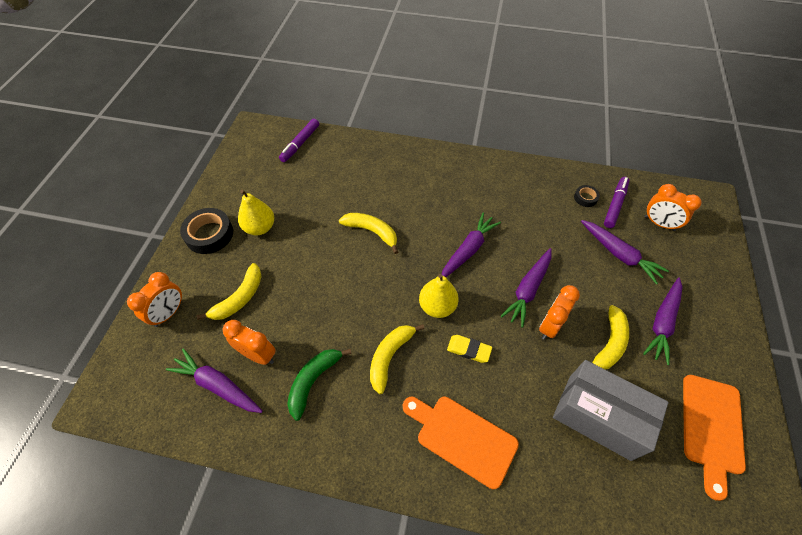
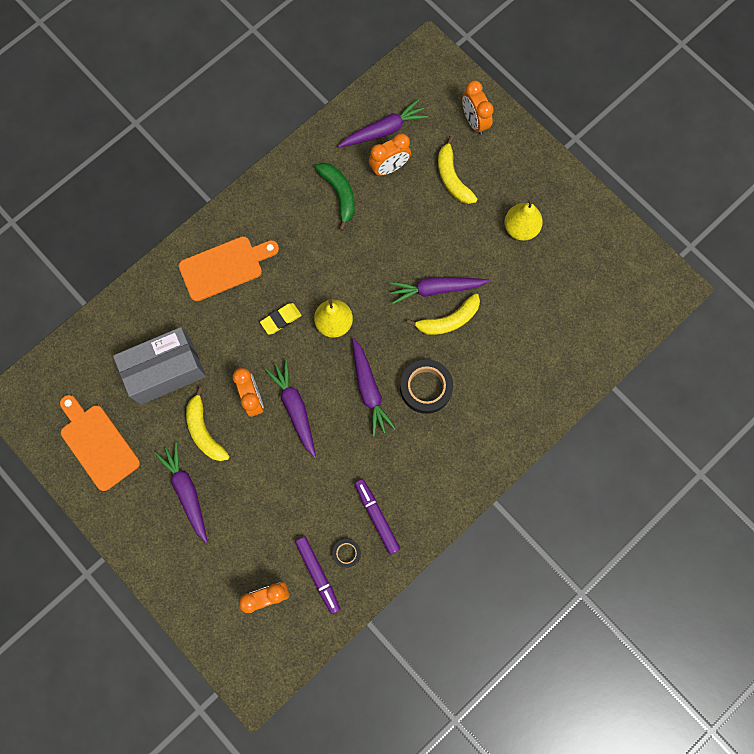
camera: 125 degrees right, 20 degrees up
(209, 234) = (541, 183): black tape -> black tape (426, 388)
(300, 144) = (615, 322): purple marker -> purple marker (376, 516)
(390, 357) = (318, 258): yellow banana -> none
(619, 254) = (267, 521): purple carrot -> purple carrot (436, 289)

